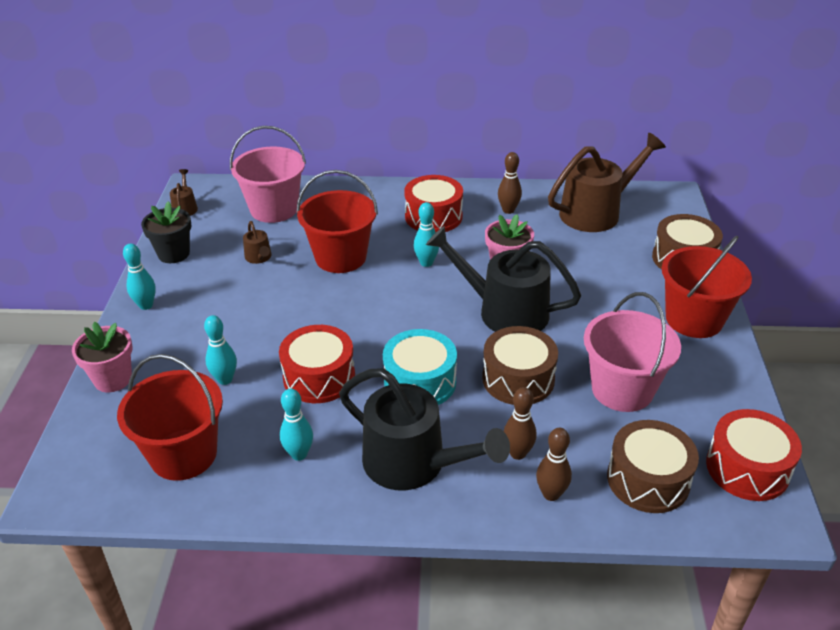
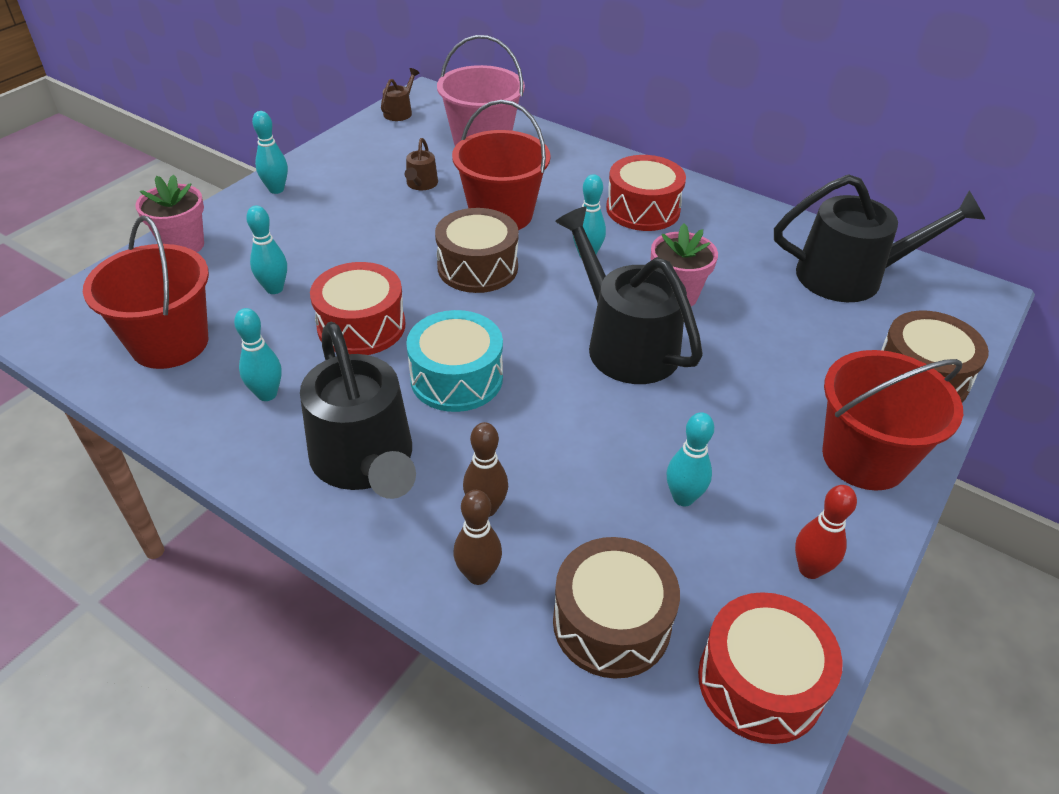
camera: 30 degrees right, 5 degrees up
(174, 254) = (347, 151): black flower pot -> none
(508, 210) = (738, 234): brown bowling pin -> none
(518, 379) = (567, 425): brown drum -> brown drum (477, 267)
(596, 212) = (850, 276): brown watering can -> black watering can
(622, 389) = (683, 498): pink bucket -> turquoise bowling pin
(719, 395) = (810, 569): none -> red bowling pin

